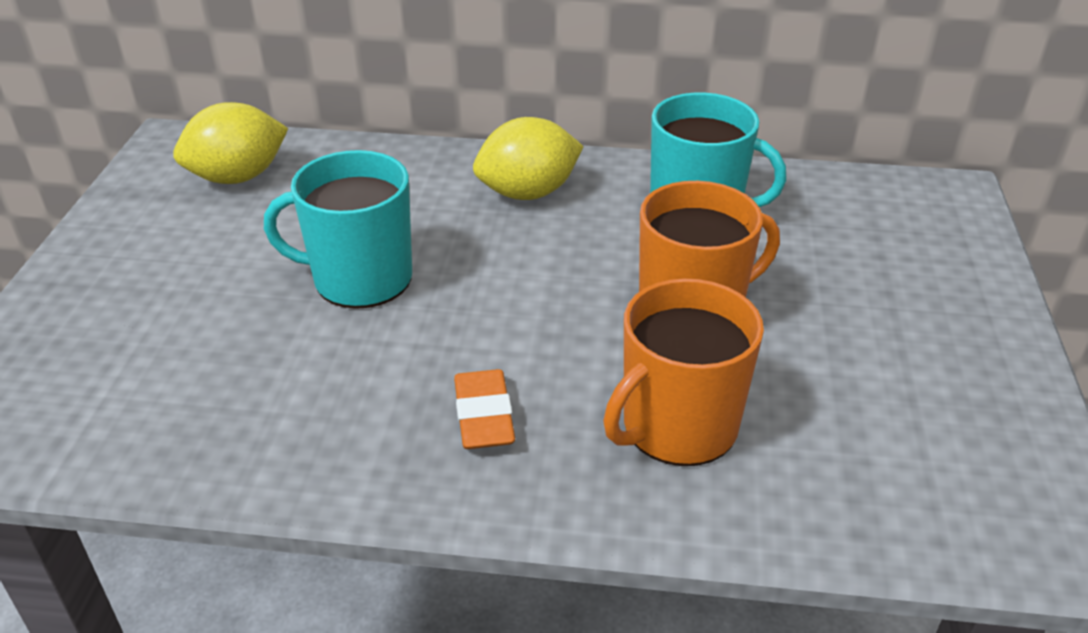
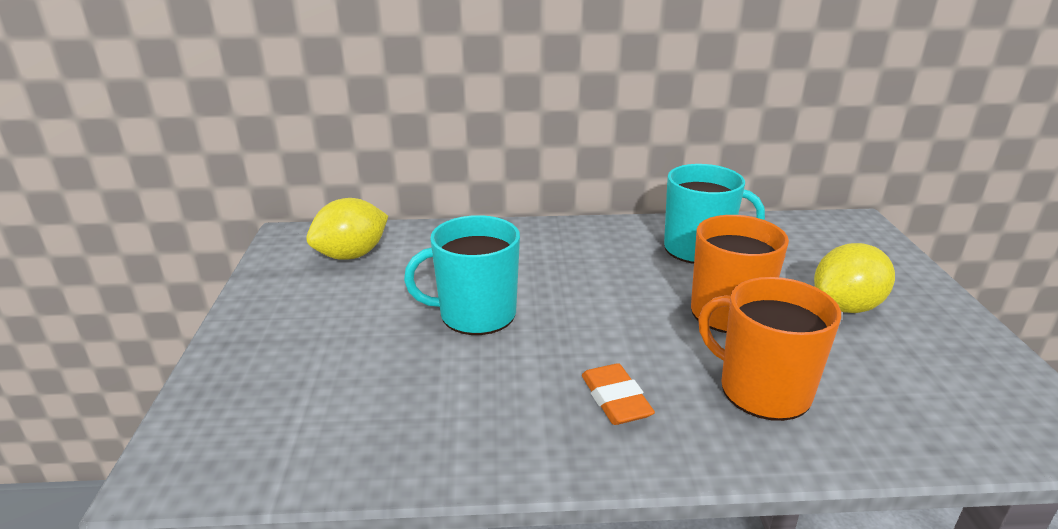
camera: 10 degrees left, 10 degrees down
(528, 193) = (573, 247): yellow lemon -> yellow lemon (846, 307)
(677, 427) = (762, 390): orange mug -> orange mug turned 90 degrees clockwise

